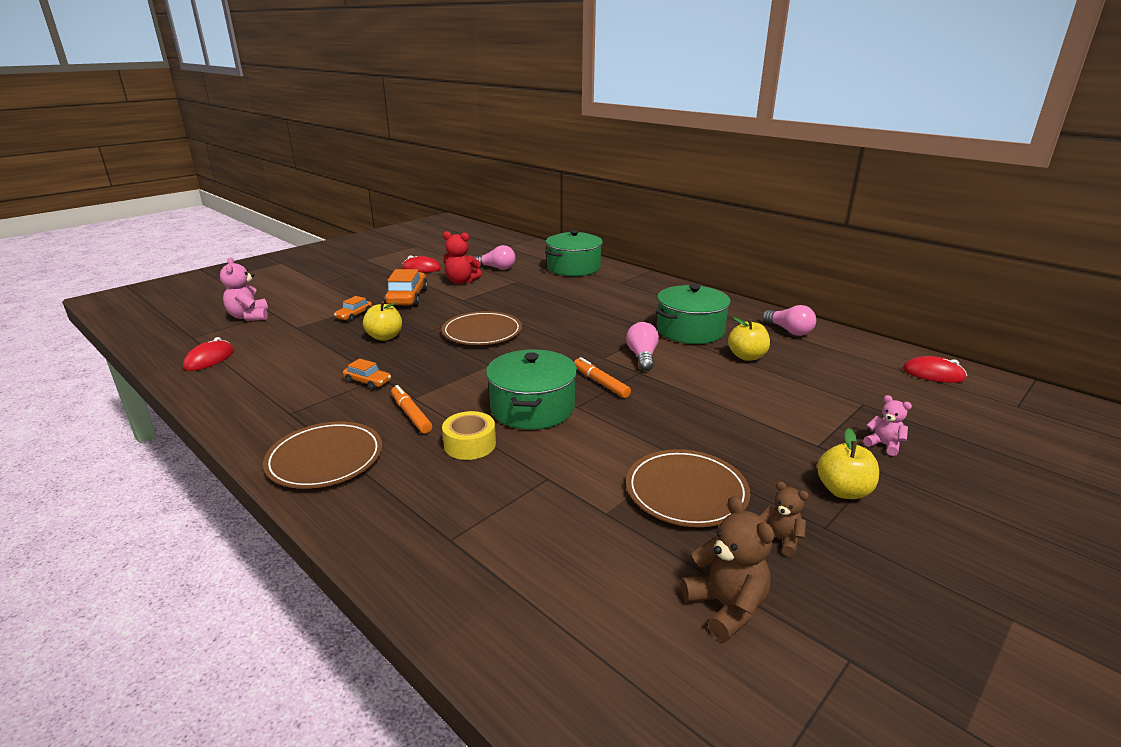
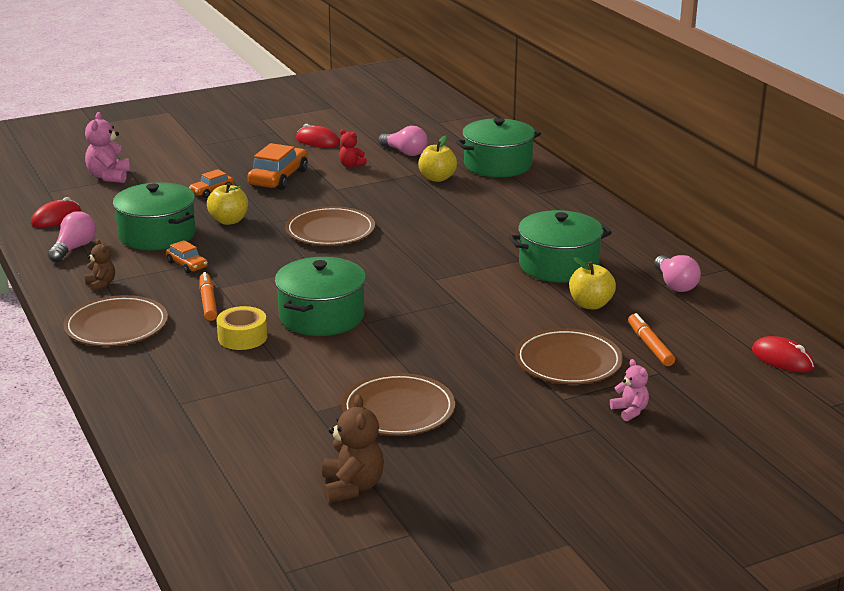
camera: 20 degrees right, 0 degrees up
(322, 359) = (157, 235): none -> green pot
(461, 281) = (351, 165): red teddy bear -> red teddy bear, size x0.61
(600, 383) = (408, 304): orange marker -> orange marker (650, 345)
(642, 357) = (475, 285): pink light bulb -> pink light bulb (74, 248)
(779, 540) = (441, 458): brown teddy bear -> brown teddy bear (101, 284)
(783, 409) = (568, 362): none -> brown plate
(843, 491) = (540, 437): yellow apple -> yellow apple (437, 178)

